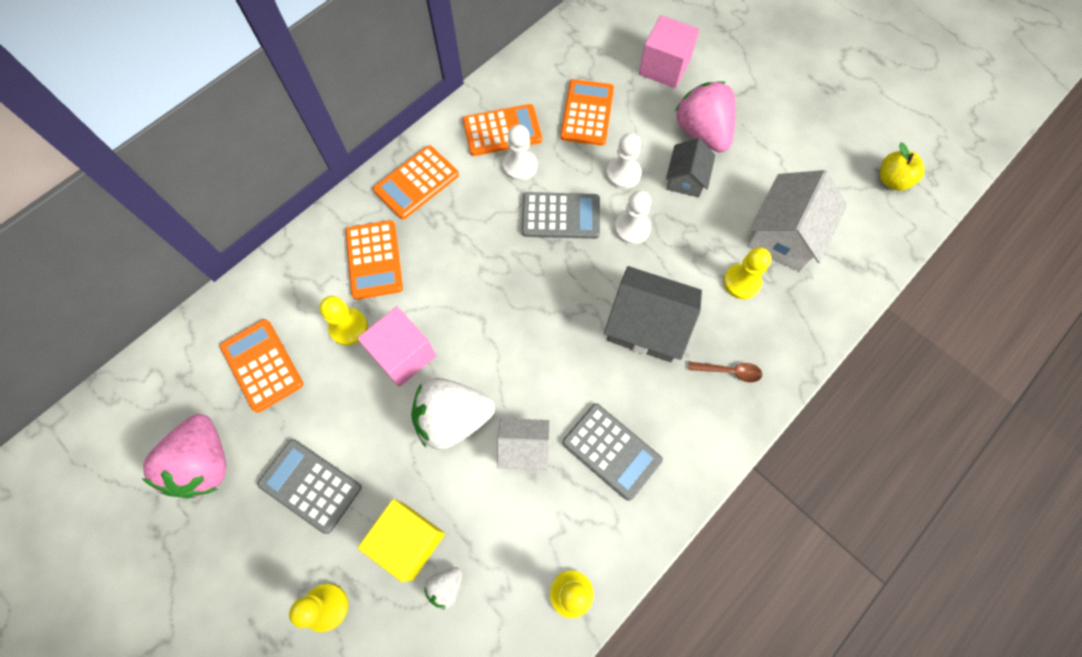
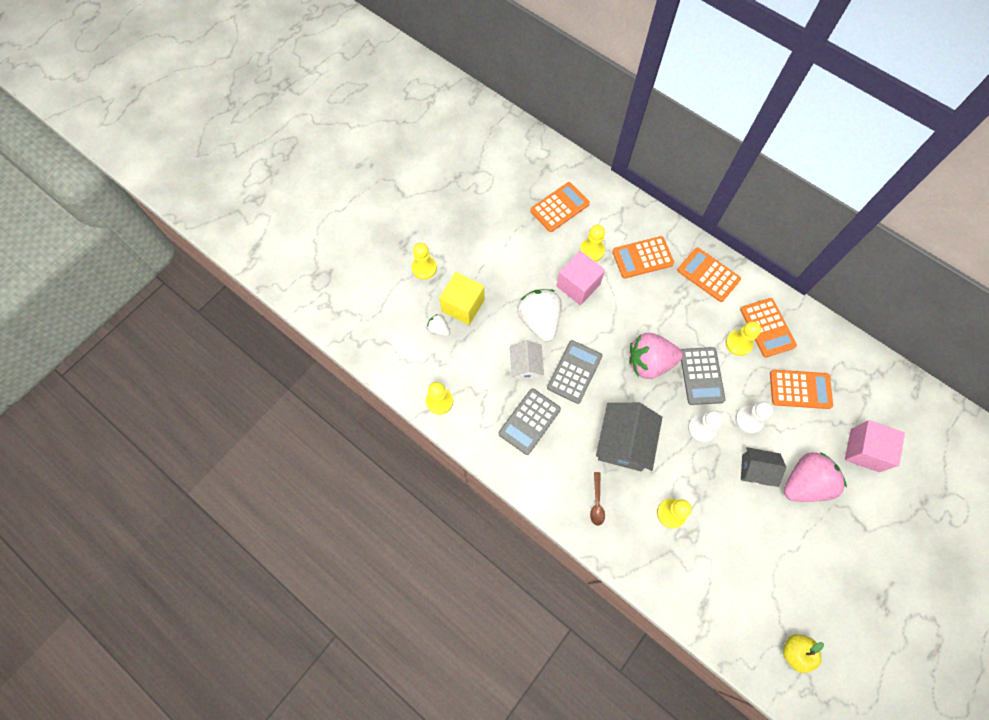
camera: 85 degrees right, 0 degrees up
(205, 463) = (497, 191): pink strawberry -> pink strawberry (649, 362)
(310, 486) = (490, 247): grey calculator -> grey calculator (574, 372)
(520, 166) = (738, 343): white pawn -> yellow pawn
(785, 235) = (720, 550): white house -> none

